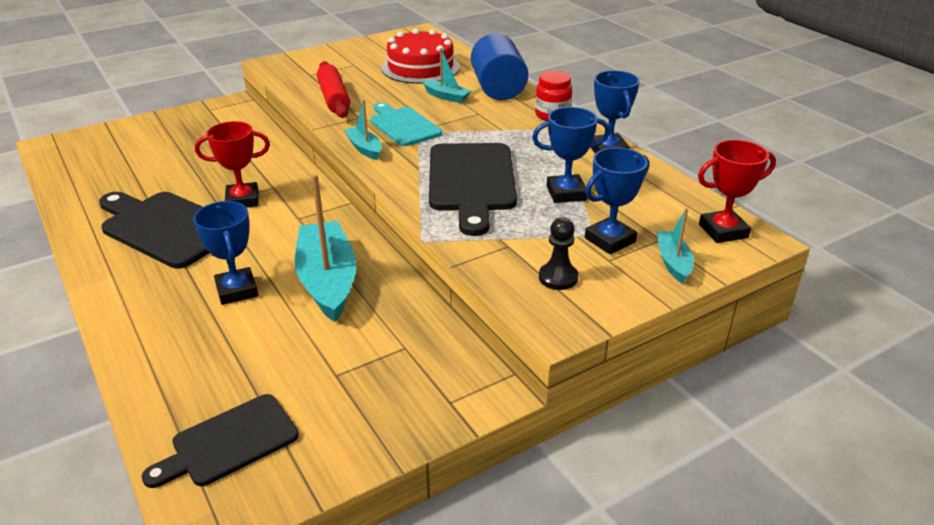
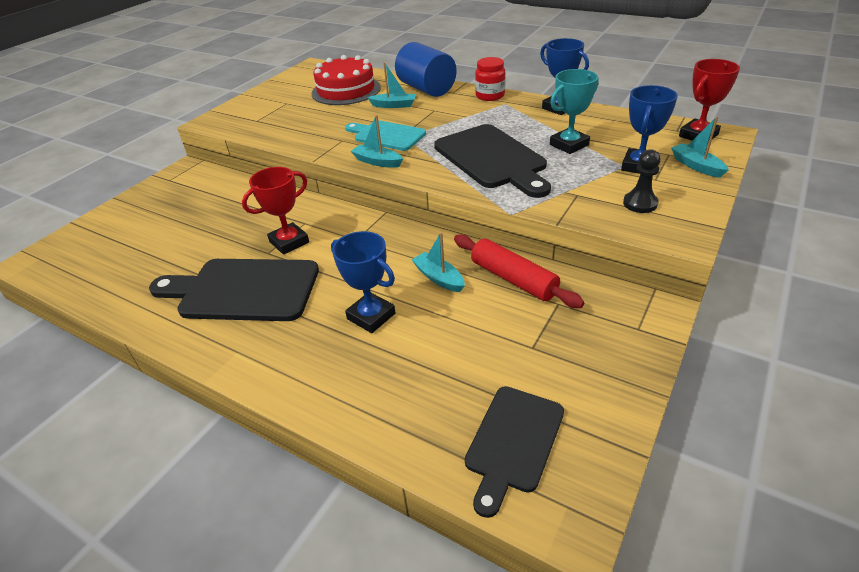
camera: 25 degrees left, 5 degrees up
(327, 280) = (438, 278): turquoise boat -> turquoise boat, size x0.49
(334, 98) = (302, 132): red rolling pin -> red rolling pin (513, 279)
(566, 193) = (569, 145): blue trophy -> turquoise trophy

